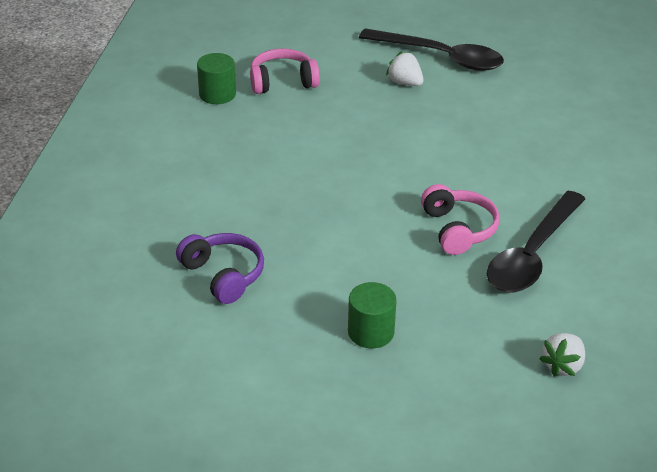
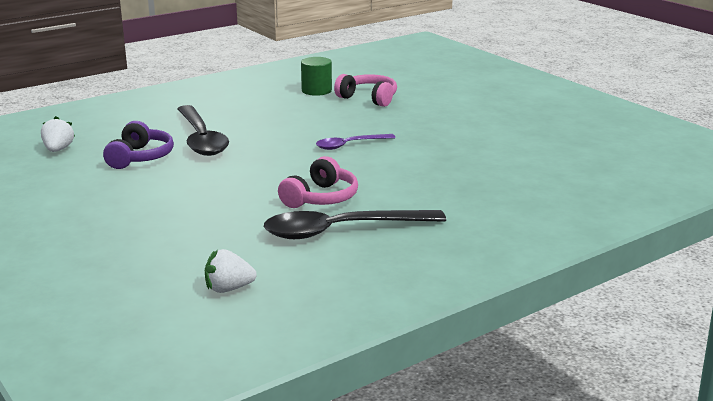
camera: 45 degrees right, 15 degrees down
(371, 332) = (155, 215): green cylinder -> none
(372, 153) = (349, 145): none -> purple spoon
(405, 83) = (450, 124): white strawberry -> white strawberry (58, 150)
(441, 57) = (506, 122): black spoon -> black spoon (201, 139)

